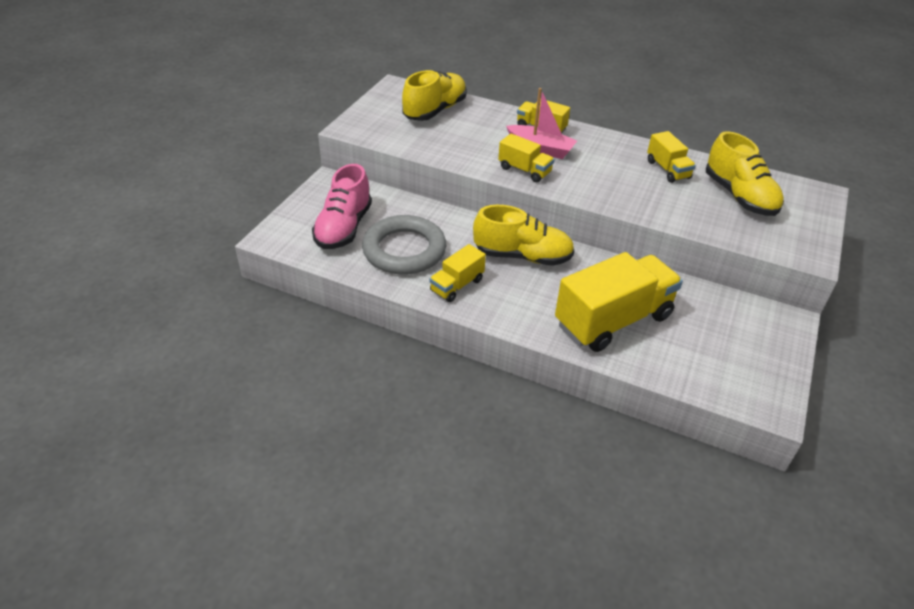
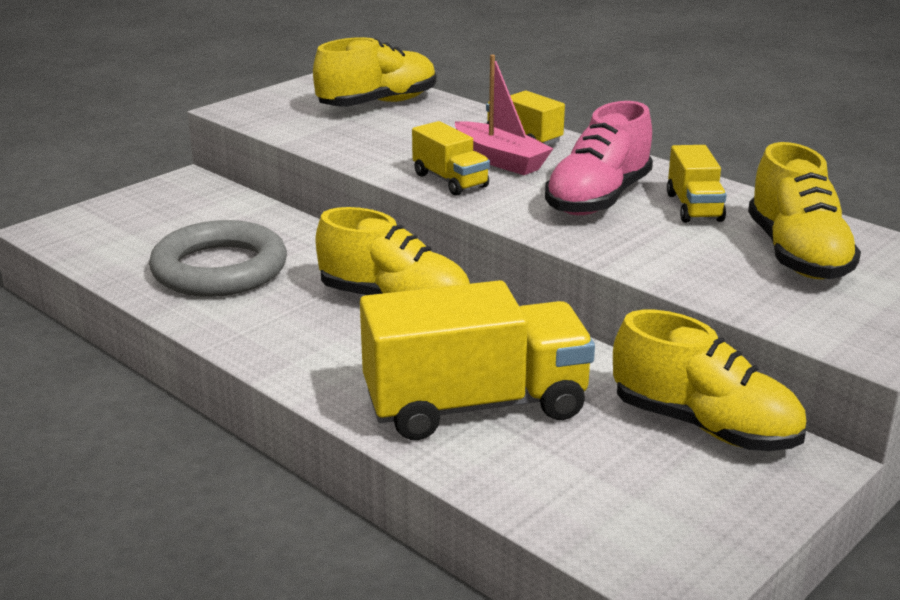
camera: 20 degrees right, 15 degrees down
(344, 228) = (157, 232): pink shoe -> pink shoe (598, 199)
(457, 285) = (259, 321): yellow truck -> none
(730, 309) = (704, 426): none -> yellow shoe

